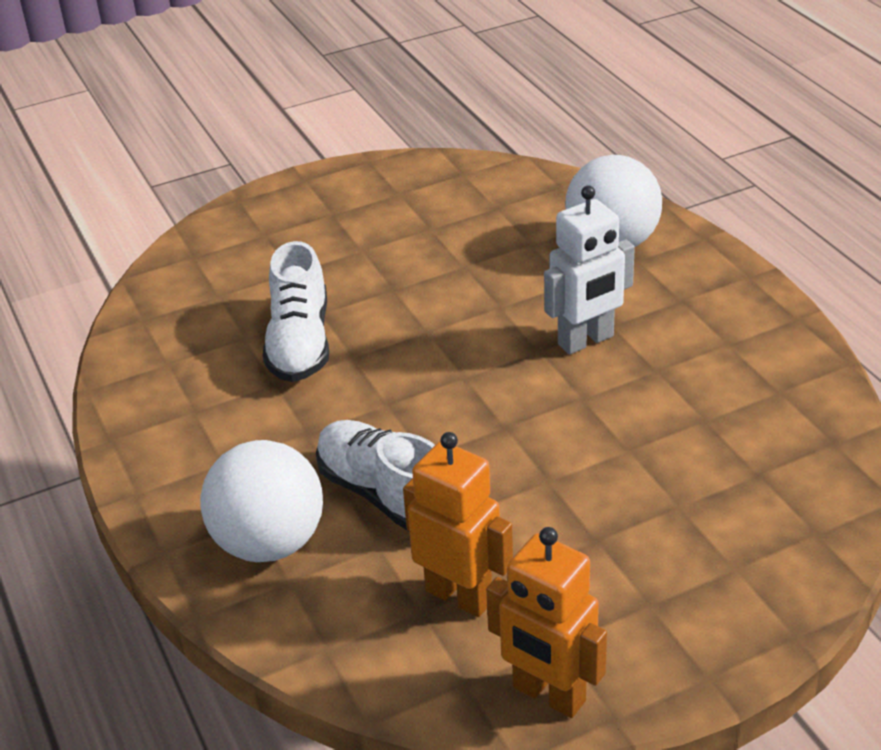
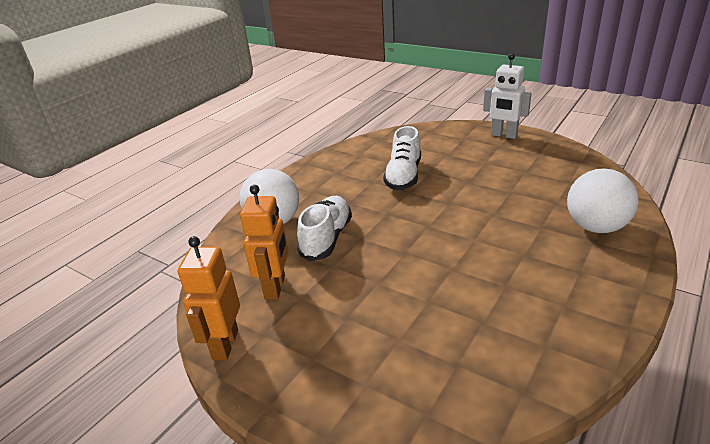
camera: 60 degrees right, 5 degrees down
(299, 343) = (403, 176): white shoe -> white shoe turned 45 degrees counterclockwise
(586, 341) = (500, 251): white robot -> white robot (503, 135)

